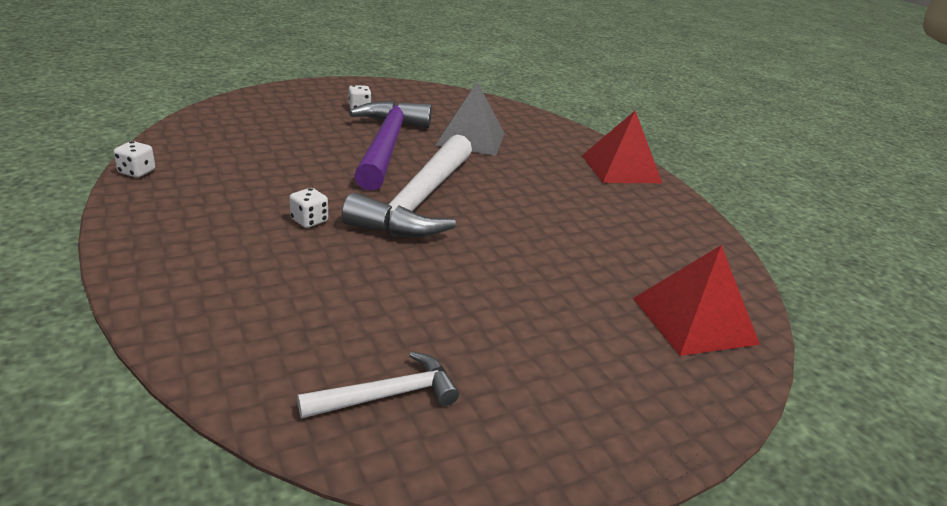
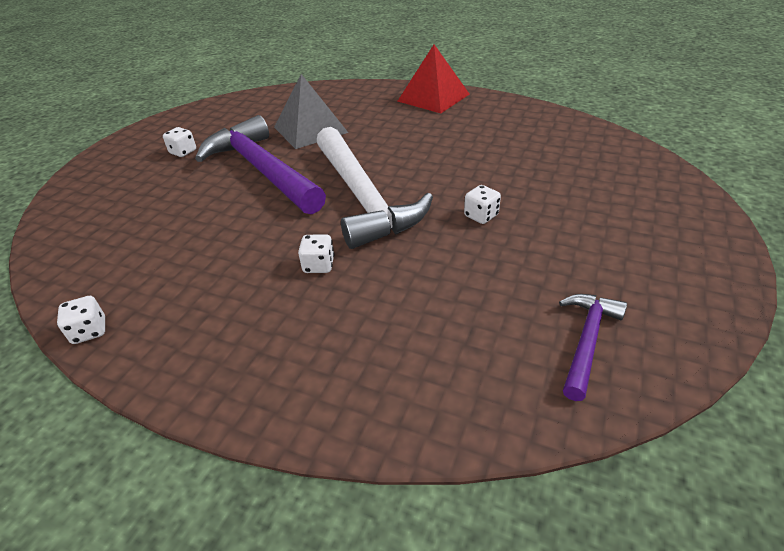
camera: 35 degrees left, 10 degrees up
(387, 395) = (586, 341): white hammer -> purple hammer
(483, 267) = (481, 216): none -> white dice
(694, 320) = (623, 170): red pyramid -> none

